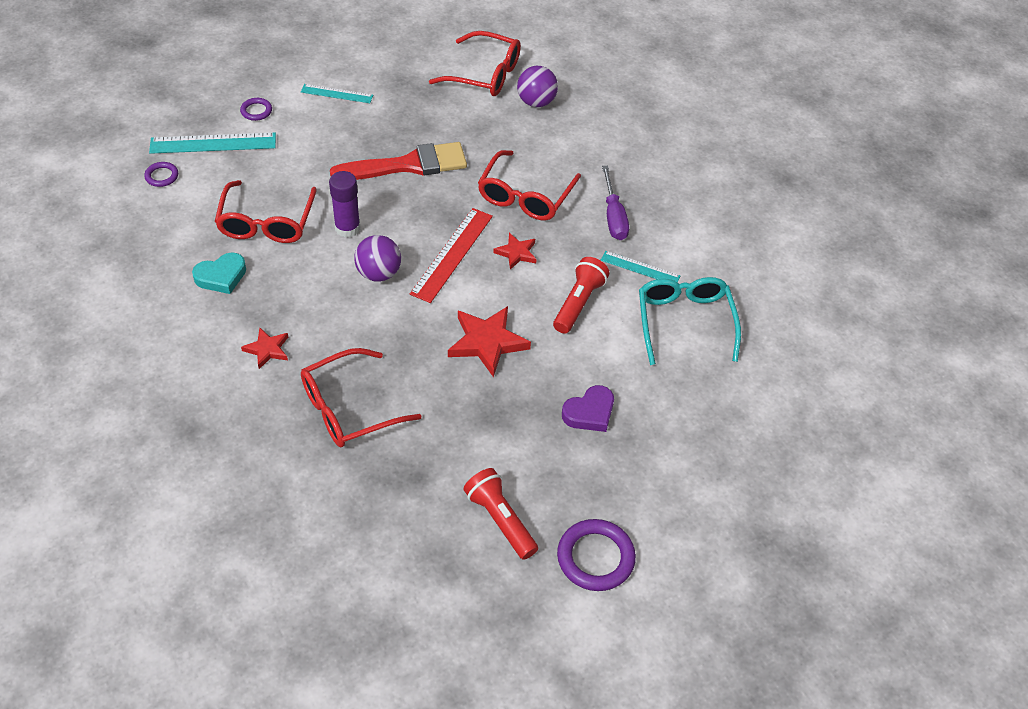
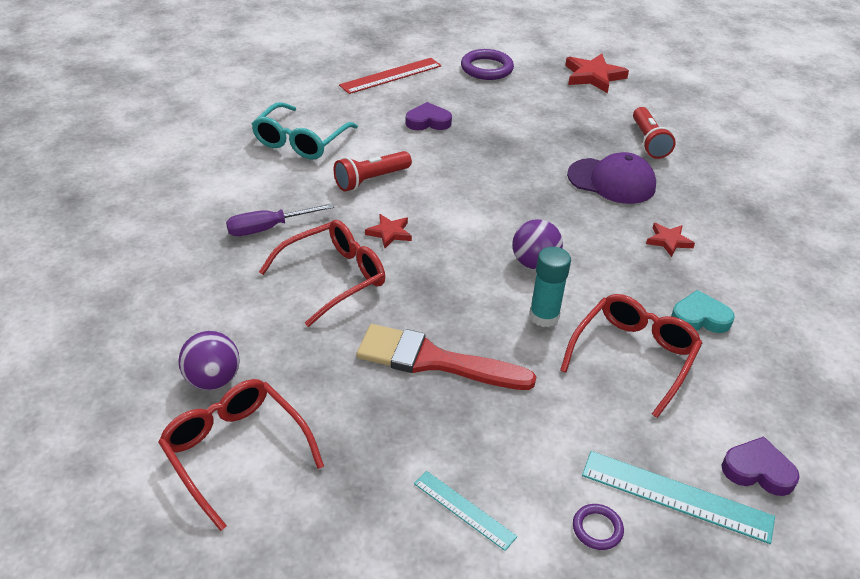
camera: 150 degrees left, 10 degrees down
(162, 176) = (758, 470): purple ring -> purple heart
(347, 228) = (544, 316): purple glue stick -> turquoise glue stick
(349, 408) = (611, 181): red glasses -> purple cap
(452, 254) = (451, 253): red ruler -> red ruler (391, 75)
(487, 342) = (471, 182): red star -> red star (593, 76)
(500, 520) = (534, 98): red flashlight -> red flashlight (649, 142)
(613, 216) = (268, 228): purple screwdriver -> purple screwdriver turned 135 degrees counterclockwise
(640, 268) = (292, 184): turquoise ruler -> none

